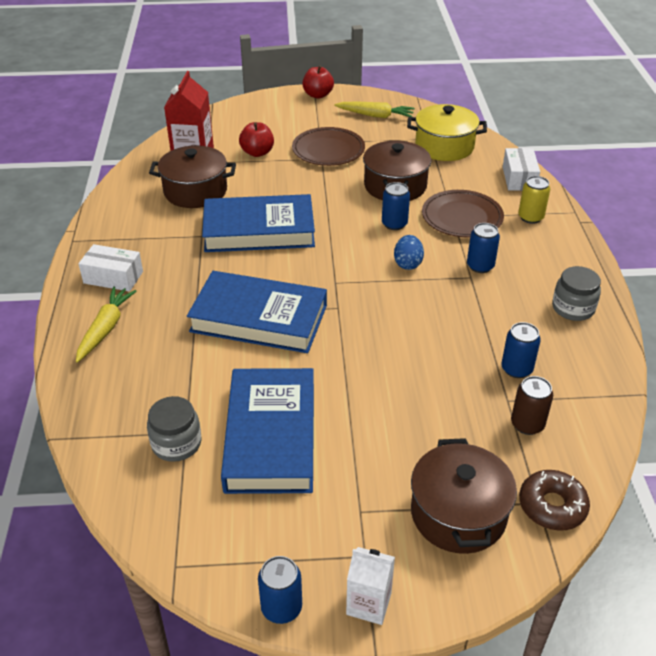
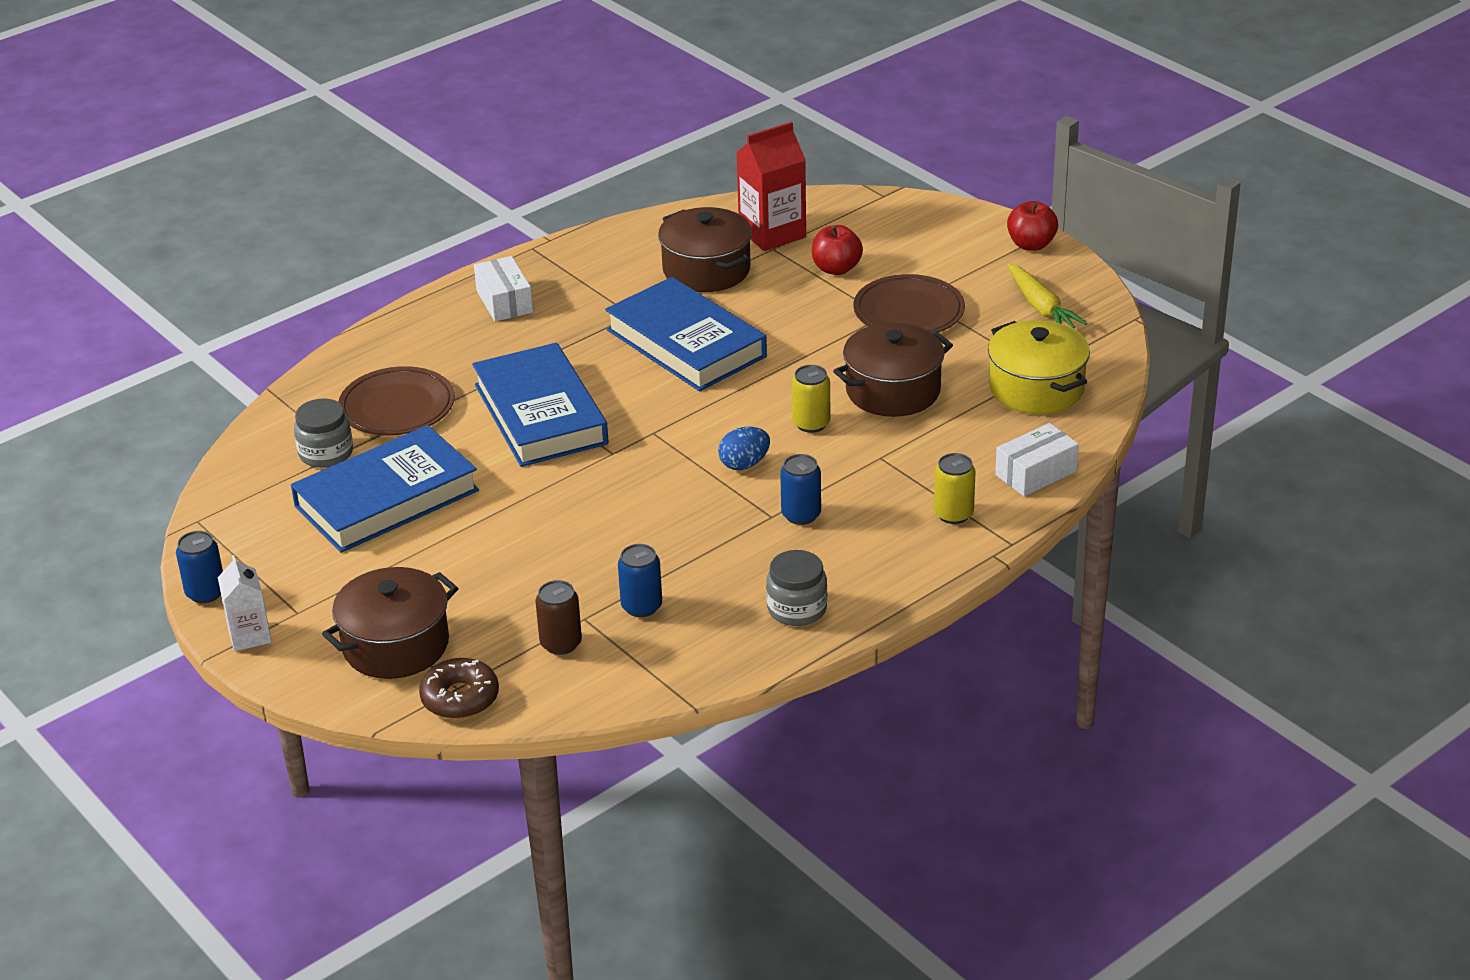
camera: 55 degrees right, 5 degrees down
(105, 329) = (428, 338): yellow carrot -> none
(394, 224) = (811, 423): blue can -> yellow can
(462, 217) = (886, 464): brown plate -> brown plate (397, 407)

